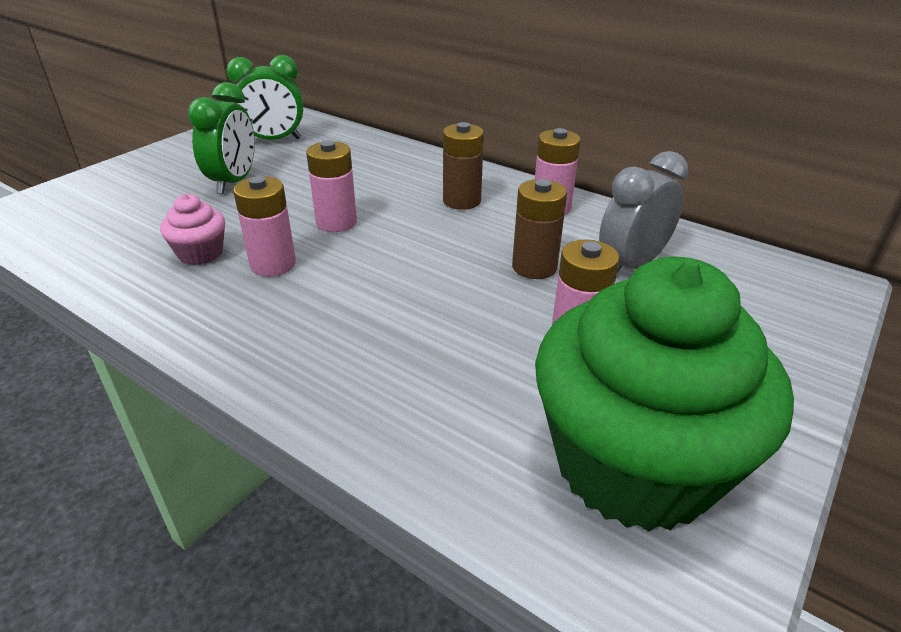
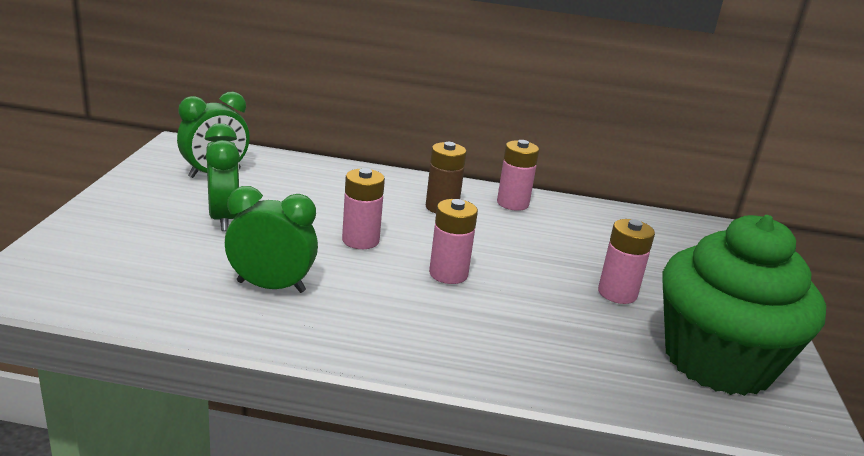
camera: 30 degrees left, 10 degrees down
(200, 253) = (271, 286): pink cupcake -> green clock
(273, 264) = (347, 284): pink battery -> pink battery (448, 274)
(534, 267) = (544, 250): brown battery -> none
(631, 265) = (604, 237): grey clock -> none

